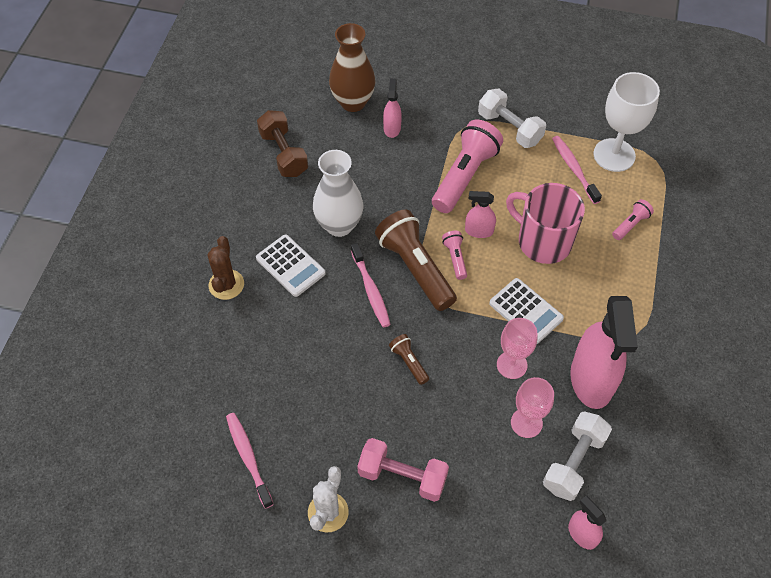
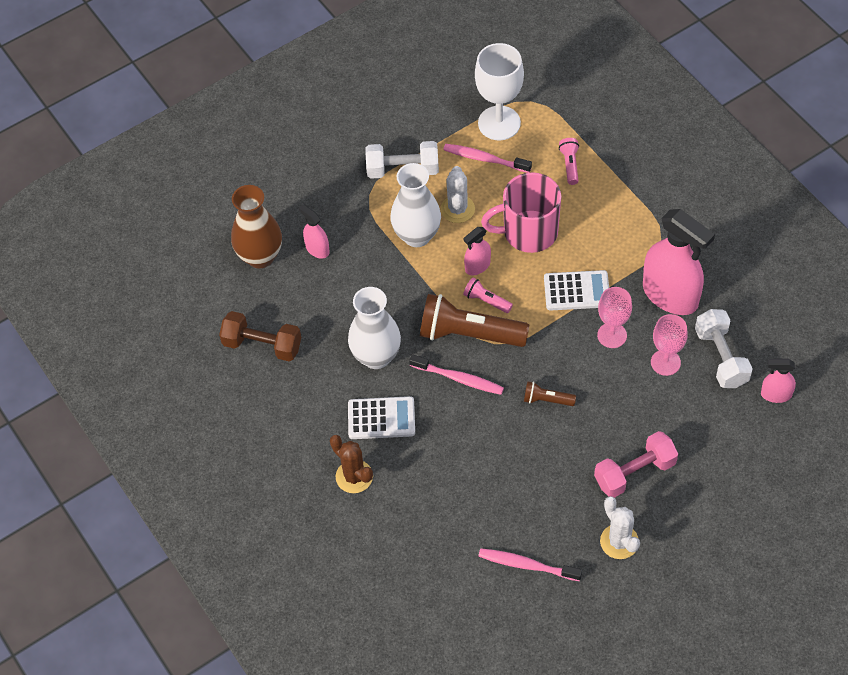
camera: 45 degrees left, 0 degrees up
(464, 176) = (417, 235): pink flashlight -> white vase
(513, 184) = (457, 209): none -> white cactus

